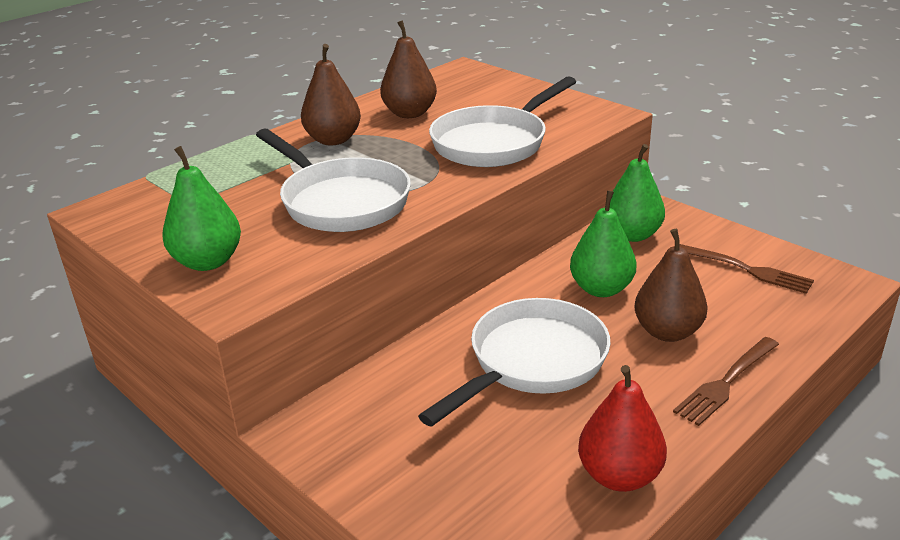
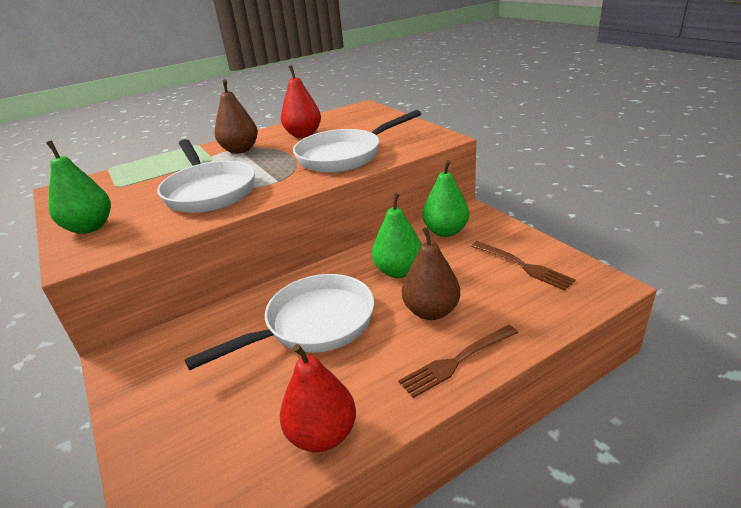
camera: 15 degrees right, 0 degrees up
(410, 113) = (303, 134): brown pear -> red pear

